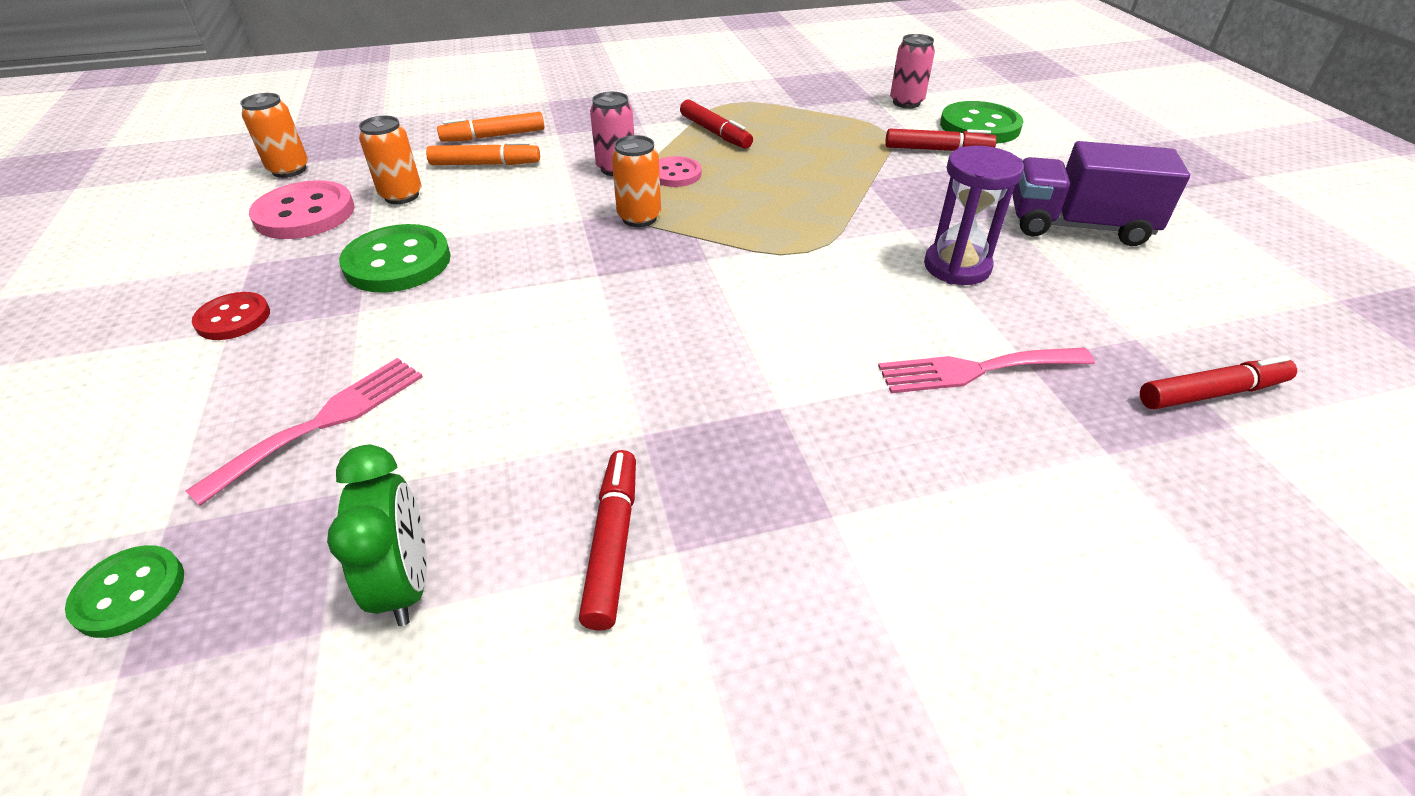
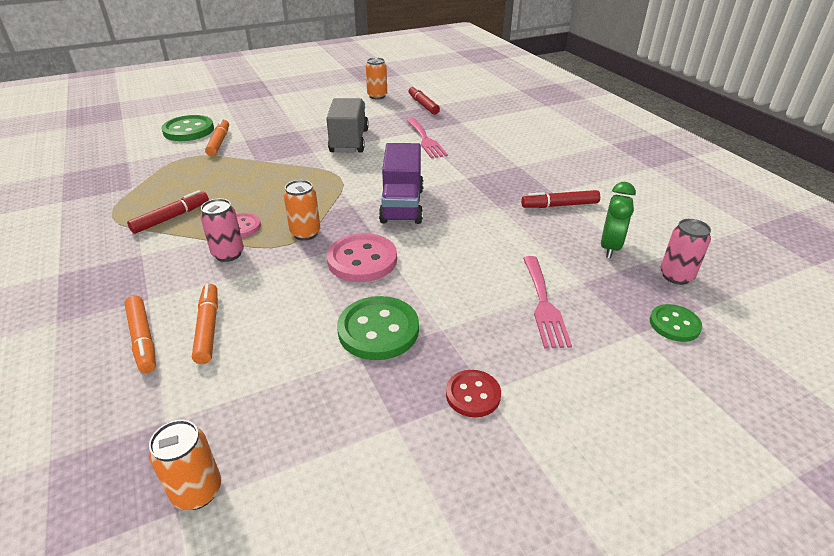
camera: 100 degrees left, 5 degrees down
(305, 214) = (304, 425): pink button -> pink button (362, 260)
(324, 422) = (544, 304): pink fork -> pink fork turned 120 degrees counterclockwise
(401, 196) = (268, 365): orange can -> orange can (377, 96)
(406, 583) = (610, 247): green clock -> green clock turned 135 degrees clockwise
(906, 102) = (142, 150): pink can -> pink can (676, 276)
(937, 150) = (219, 142): red marker -> orange marker
(957, 267) = (349, 141): purple hourglass -> grey truck
(1078, 226) = (309, 115): purple truck -> purple truck (402, 205)

